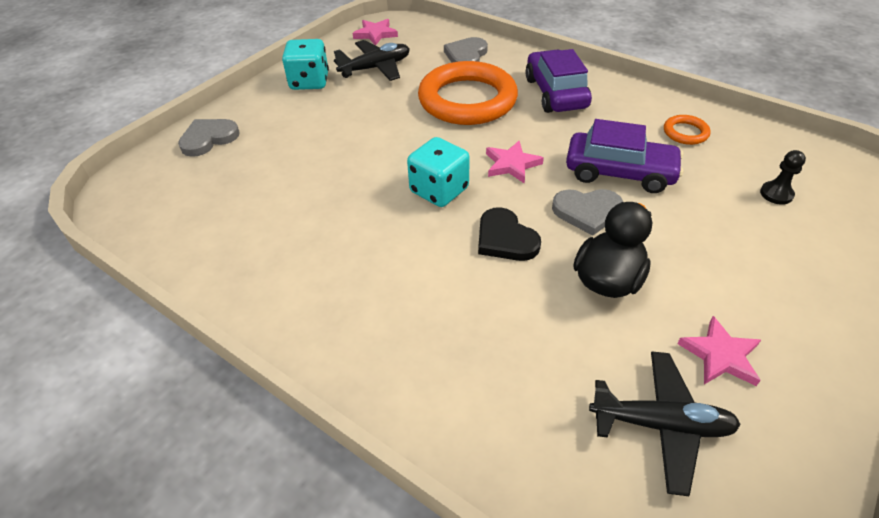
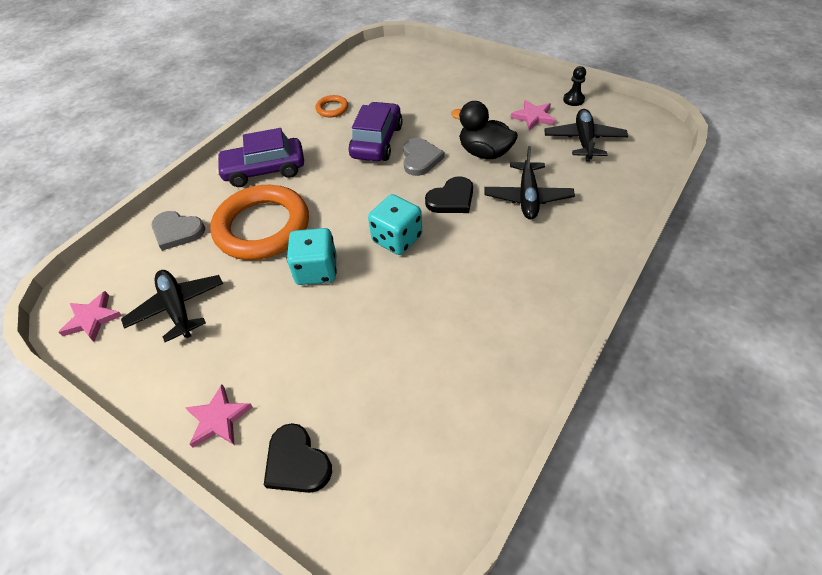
camera: 90 degrees left, 5 degrees up
(208, 139) = (297, 462): grey heart -> black heart
(309, 82) = (189, 373): turquoise dice -> turquoise dice (316, 270)
(506, 320) = (527, 197): none -> black plane
(512, 164) = (364, 196): pink star -> pink star (218, 419)
(776, 194) = (400, 81): black pawn -> black pawn (573, 100)

